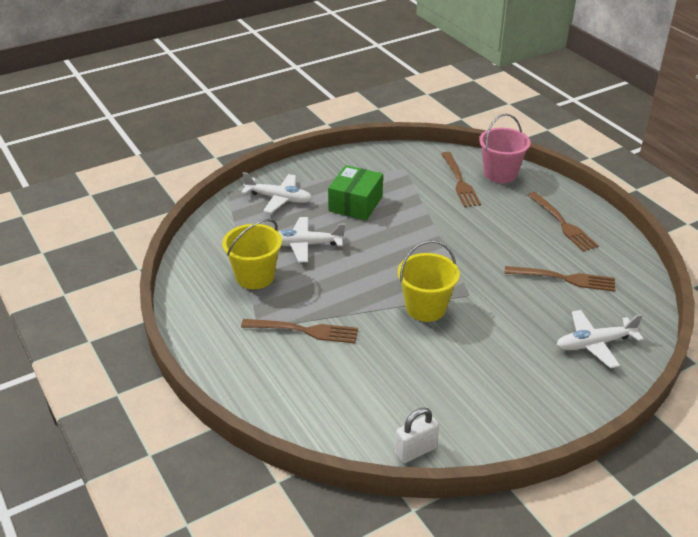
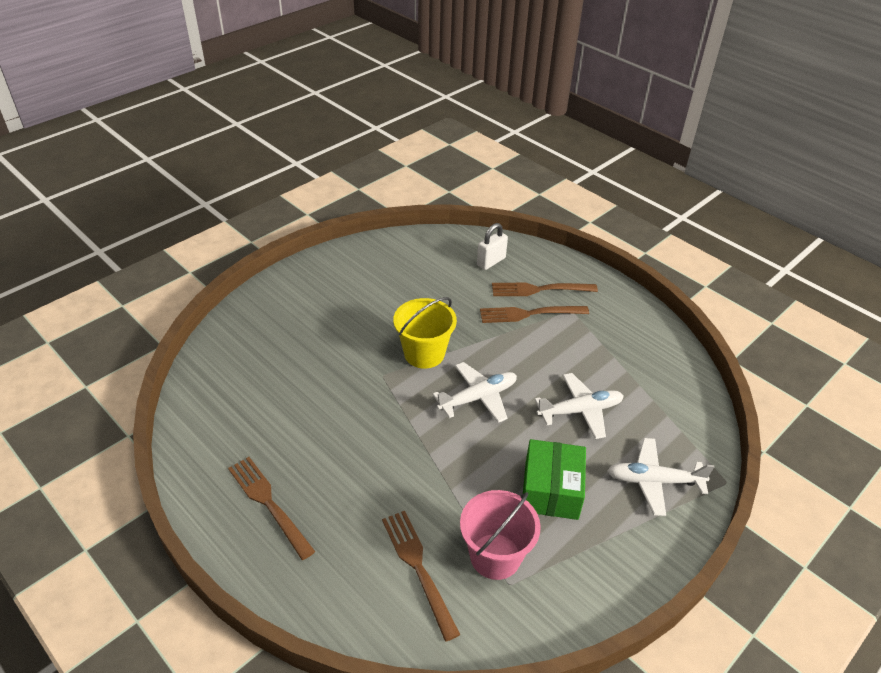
camera: 165 degrees right, 5 degrees up
(255, 276) = (608, 361): yellow bucket -> none
(416, 451) = (407, 241): white padlock -> white padlock (491, 261)
(500, 174) = (357, 602): pink bucket -> pink bucket (495, 556)
(564, 279) = (278, 412): brown fork -> brown fork (539, 289)
(594, 344) = (258, 341): white plane -> white plane (478, 397)

